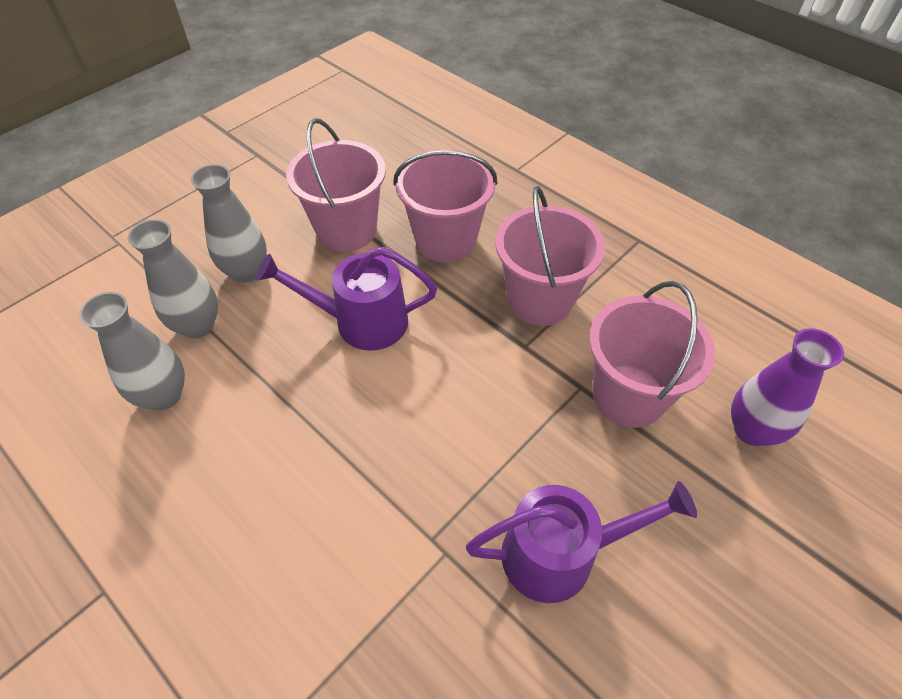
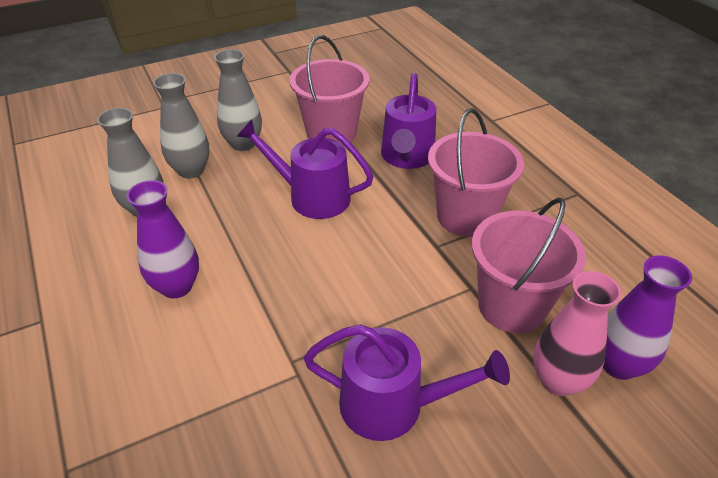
camera: 20 degrees right, 10 degrees down
(255, 489) = (176, 286): none -> purple vase
(445, 240) = (407, 157): pink bucket -> purple watering can
(705, 467) = (558, 380): none -> pink vase

